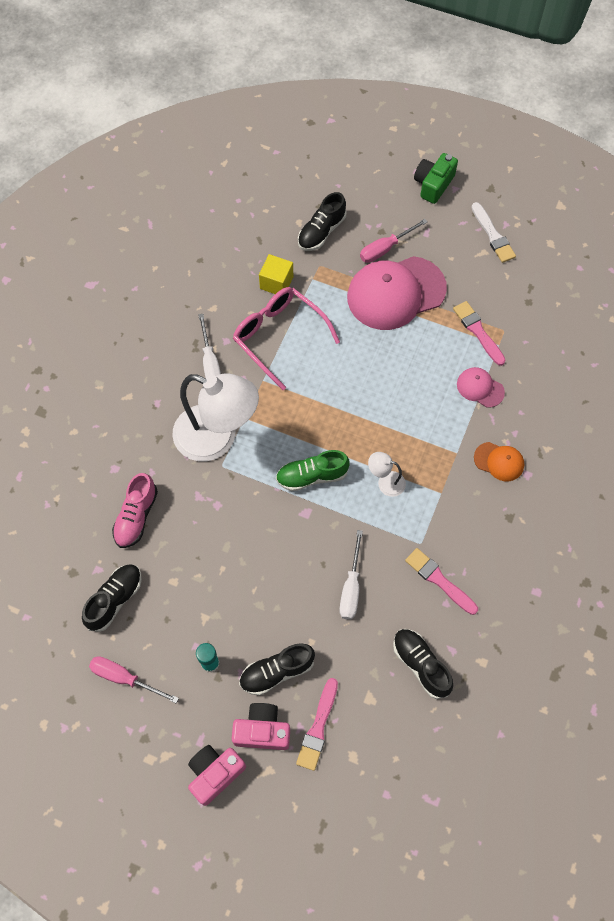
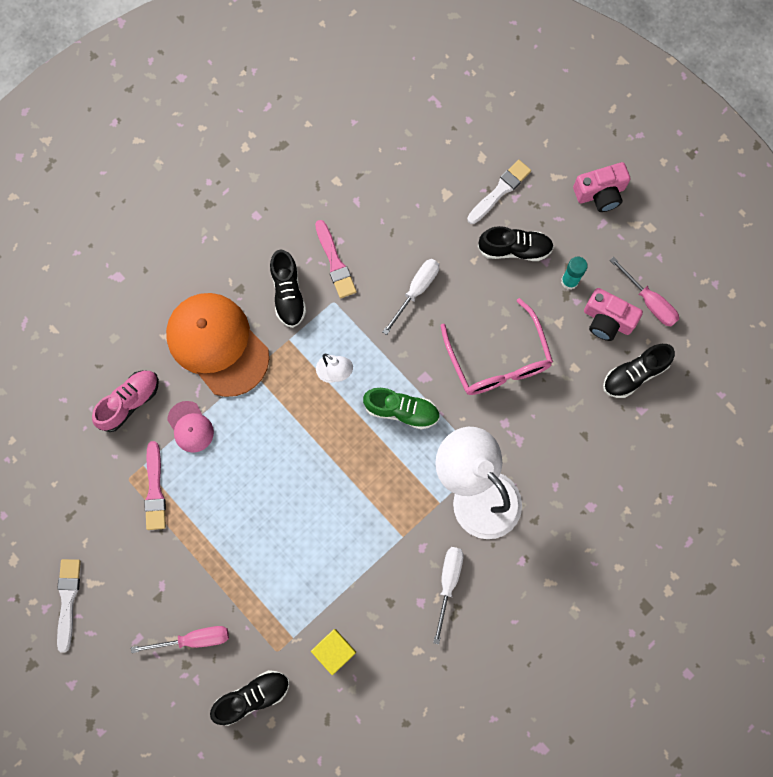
camera: 155 degrees left, 10 degrees up
(136, 516) = (586, 446): pink shoe -> pink shoe (130, 402)
(262, 730) = (547, 208): pink camera -> pink camera (607, 320)
(279, 337) = (363, 581): pink glasses -> pink glasses (498, 360)
(318, 727) = (500, 191): pink brush -> white brush
(396, 293) = (213, 576): pink cap -> none
(420, 665) = (389, 201): black shoe -> black shoe (288, 294)
(433, 184) = (92, 702): green camera -> none
(499, 461) = (217, 344): orange cap -> orange cap, size x2.15

